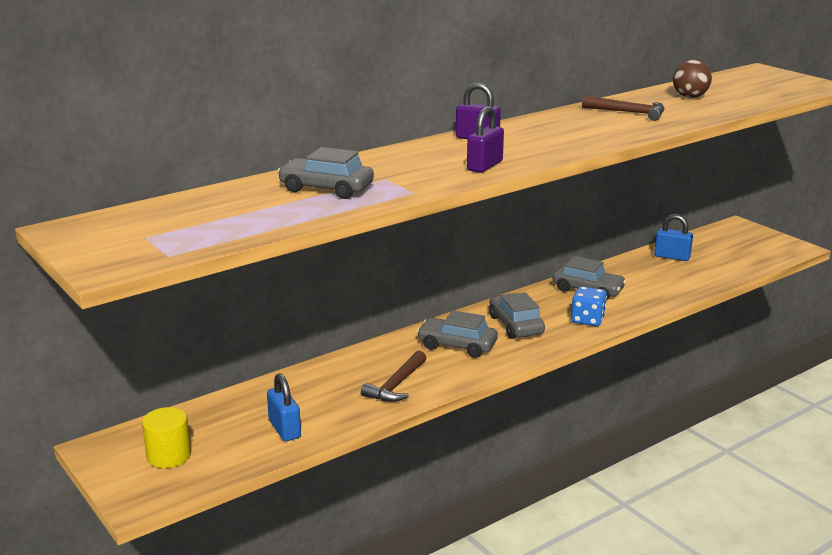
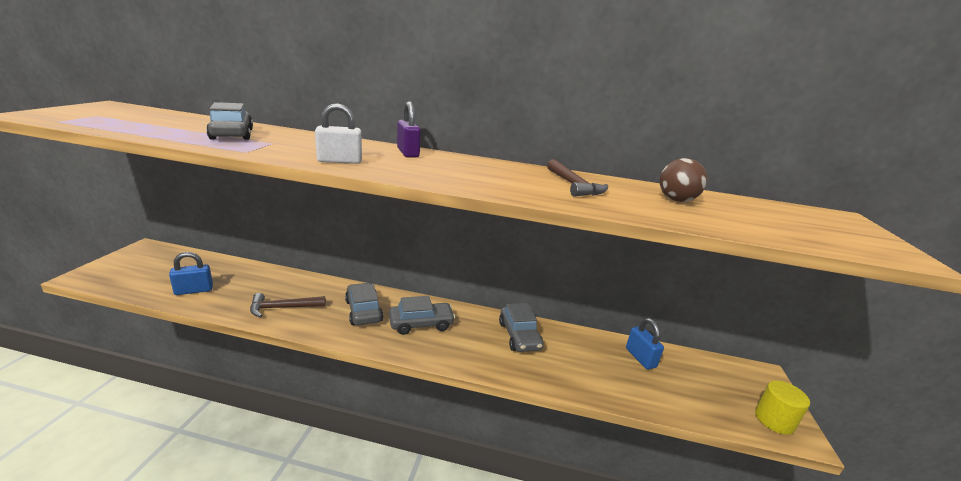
camera: 45 degrees right, 0 degrees up
(169, 456) = (142, 268): yellow cylinder -> yellow cylinder (774, 420)
(284, 429) = (194, 290): blue padlock -> blue padlock turned 45 degrees clockwise
(484, 166) = (339, 161): purple padlock -> white padlock
(515, 325) = (421, 324): grey car -> grey car turned 45 degrees clockwise
(587, 320) = (469, 354): blue dice -> none

